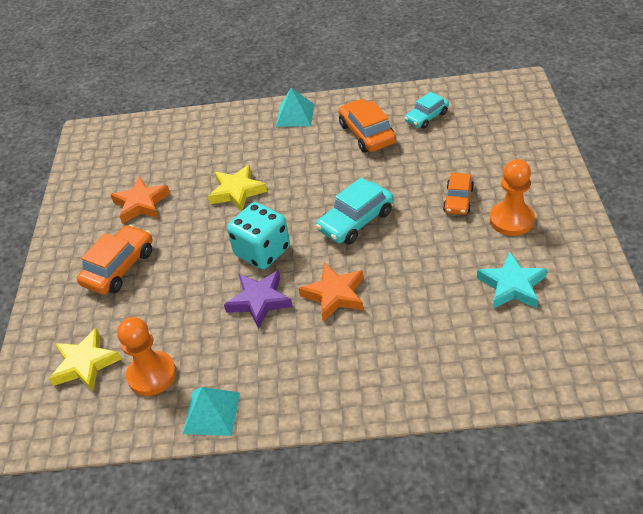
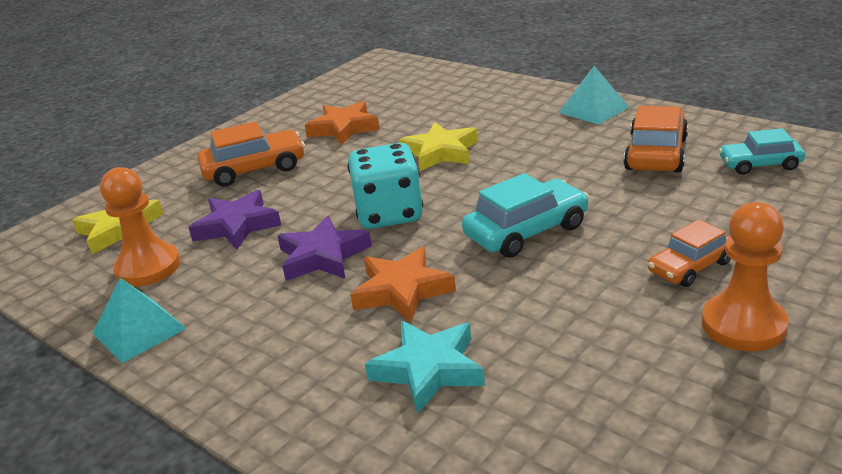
camera: 40 degrees right, 15 degrees down
(171, 313) = (237, 226): none -> purple star
(356, 221) = (526, 231): turquoise car -> turquoise car turned 150 degrees clockwise
(512, 286) = (639, 404): turquoise star -> turquoise star (428, 370)

